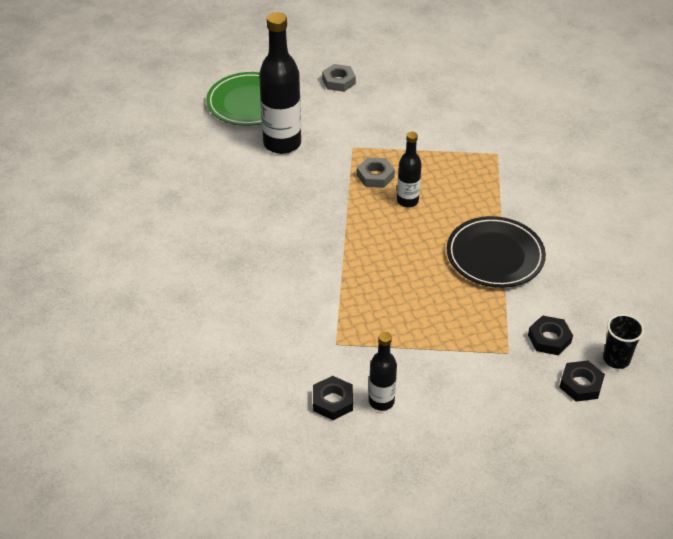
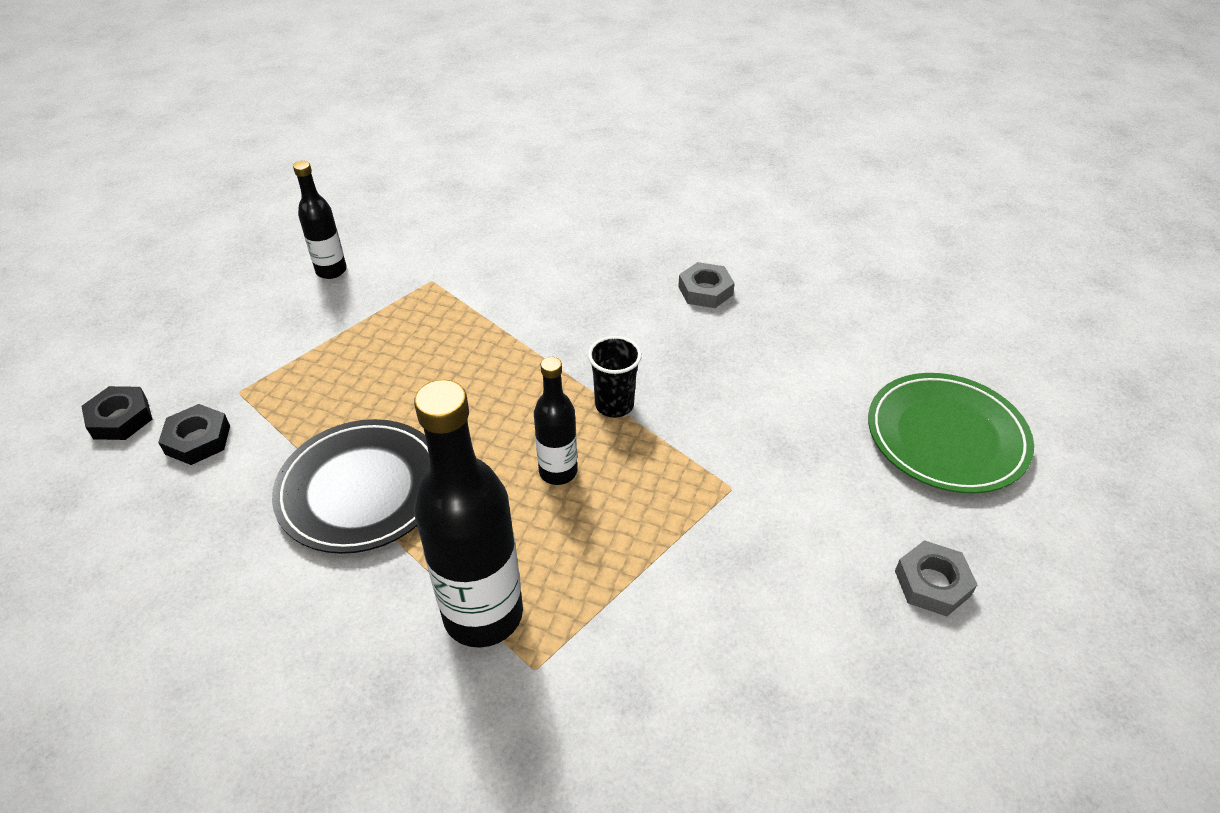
camera: 130 degrees right, 0 degrees up
(282, 143) = (810, 418): black bottle -> black bottle (483, 614)
(332, 401) = (376, 244): black nut -> none
(375, 176) = (643, 472): grey nut -> grey nut (705, 290)
(616, 359) = (88, 476): black cup -> black cup (614, 405)

